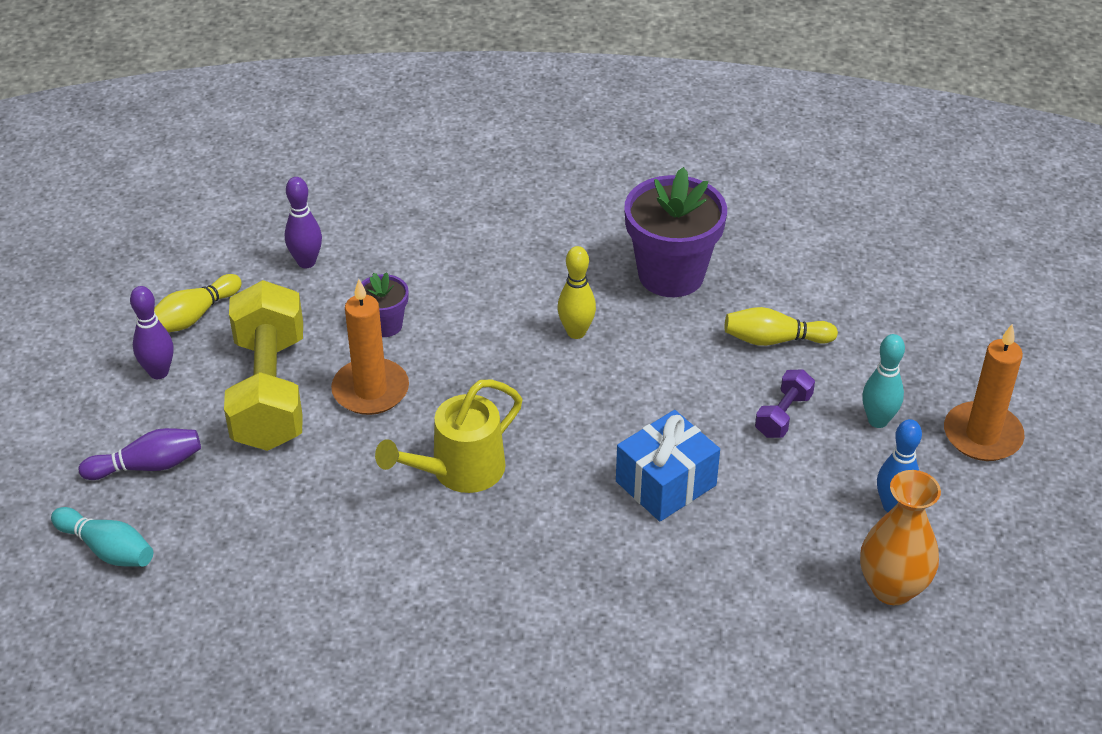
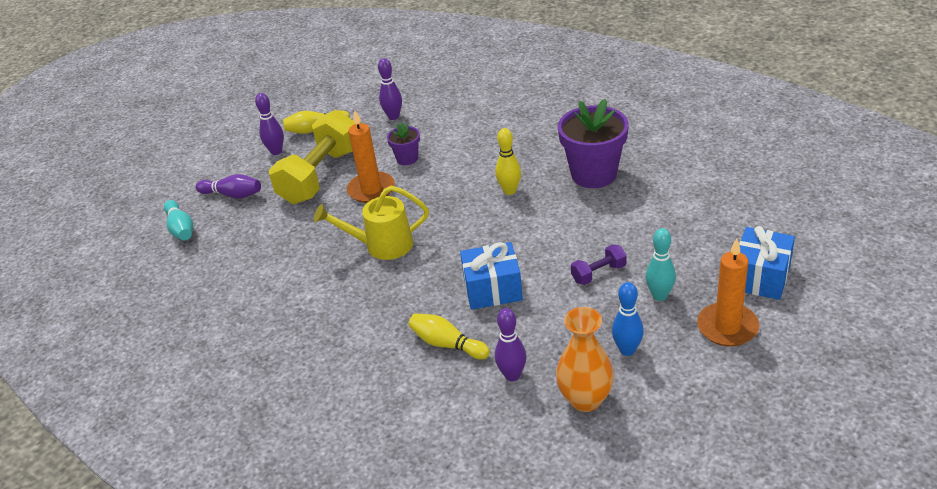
camera: 35 degrees right, 5 degrees down
(774, 340) = (629, 228): yellow bowling pin -> yellow bowling pin (447, 344)
(782, 591) = (512, 375): none -> purple bowling pin
(973, 357) = (760, 277): none -> blue gift

